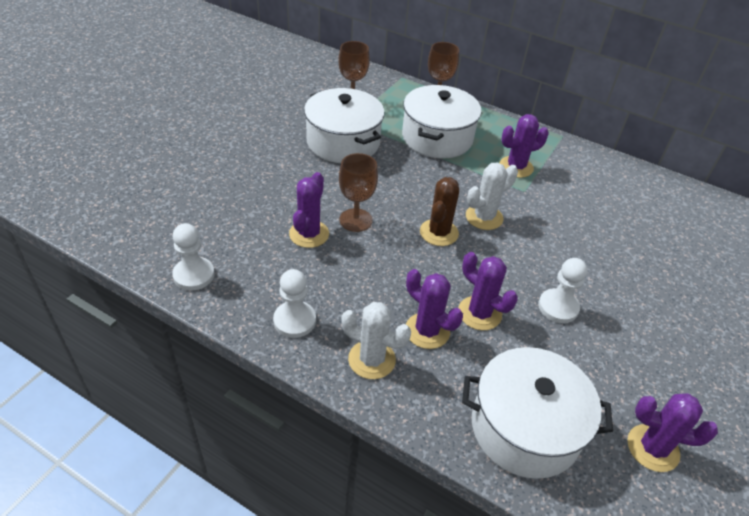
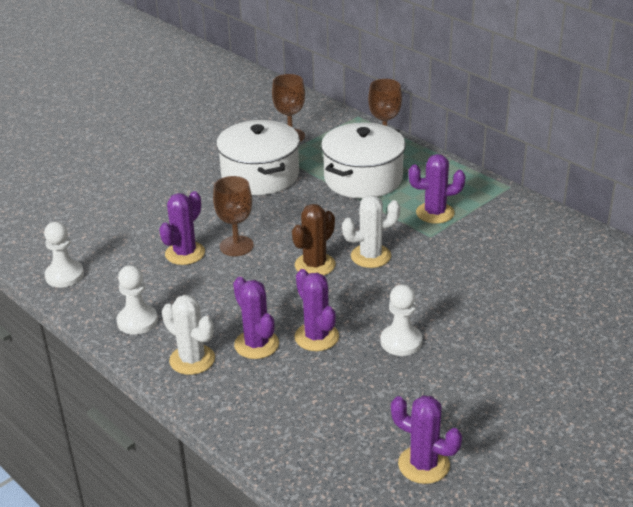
camera: 20 degrees right, 10 degrees down
(525, 428) = (307, 430): white pot -> none

